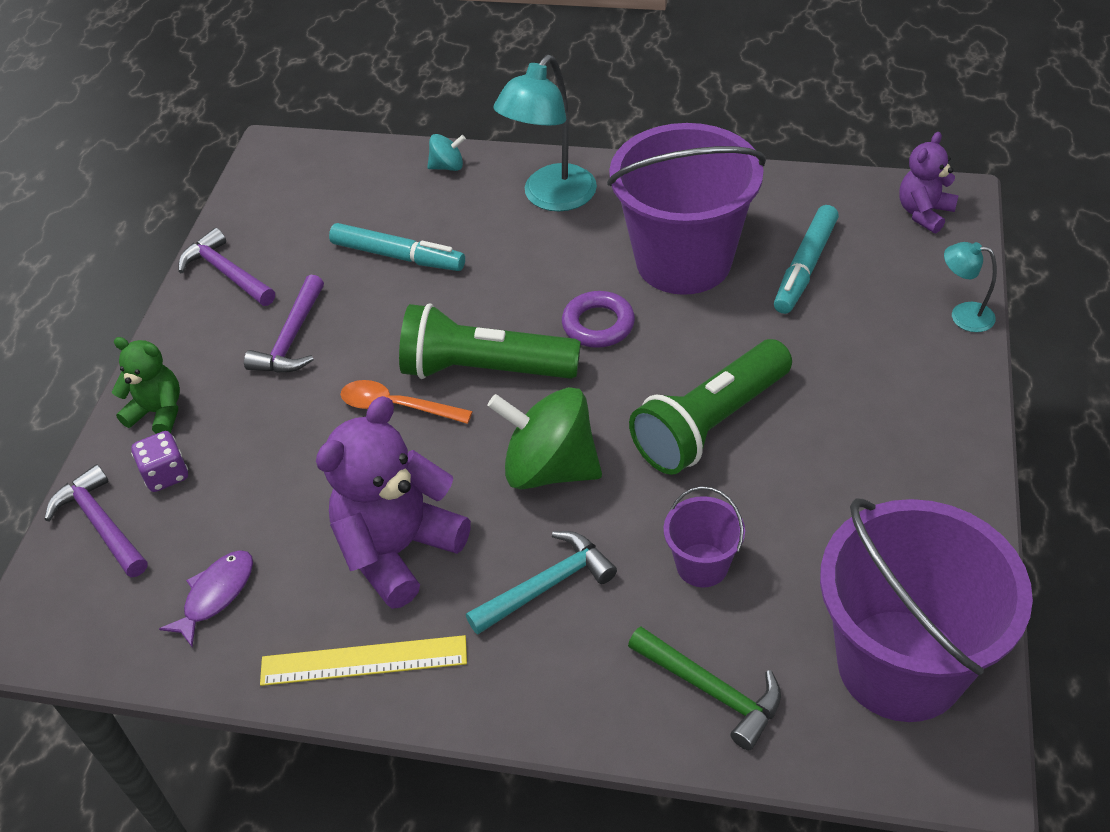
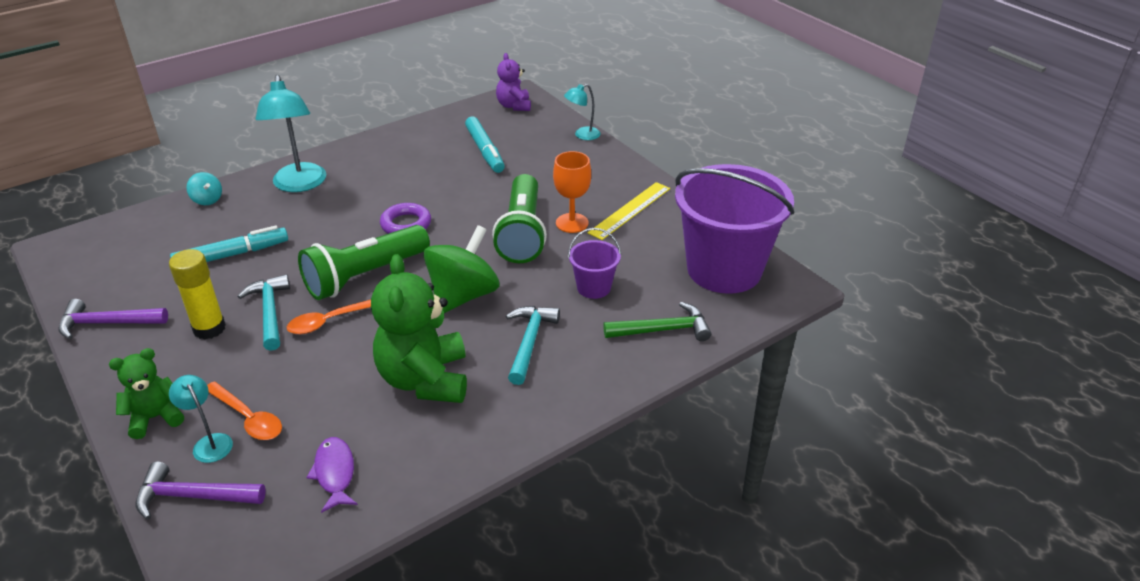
camera: 50 degrees left, 10 degrees down
(166, 474) = (209, 443): purple dice -> turquoise lamp
(218, 471) = (248, 418): none -> orange spoon
(292, 338) = (209, 328): purple hammer -> yellow glue stick
(357, 355) = (270, 312): none -> turquoise hammer
(364, 661) = (473, 438): yellow ruler -> yellow ruler (630, 210)
(398, 550) = (425, 380): purple teddy bear -> green teddy bear
(447, 166) = (207, 200): turquoise spinning top -> turquoise spinning top turned 105 degrees clockwise
(550, 468) = (463, 296): green spinning top -> green spinning top turned 150 degrees clockwise
(683, 261) = (417, 177): purple bucket -> none
(786, 449) = (572, 223): none -> orange goblet

